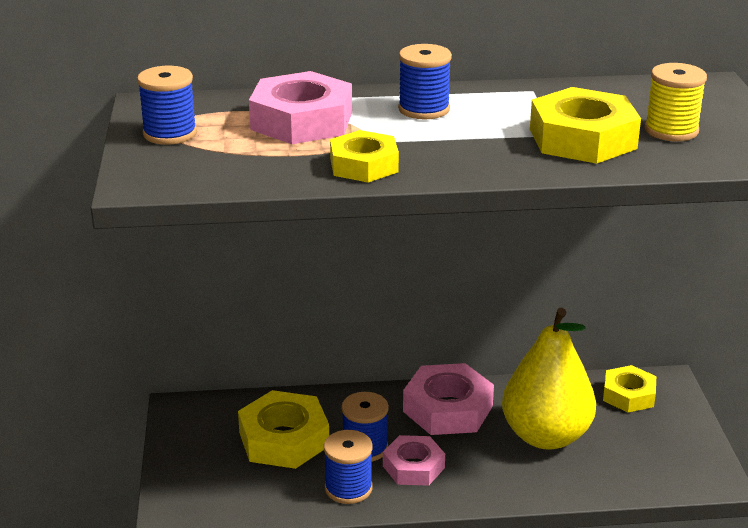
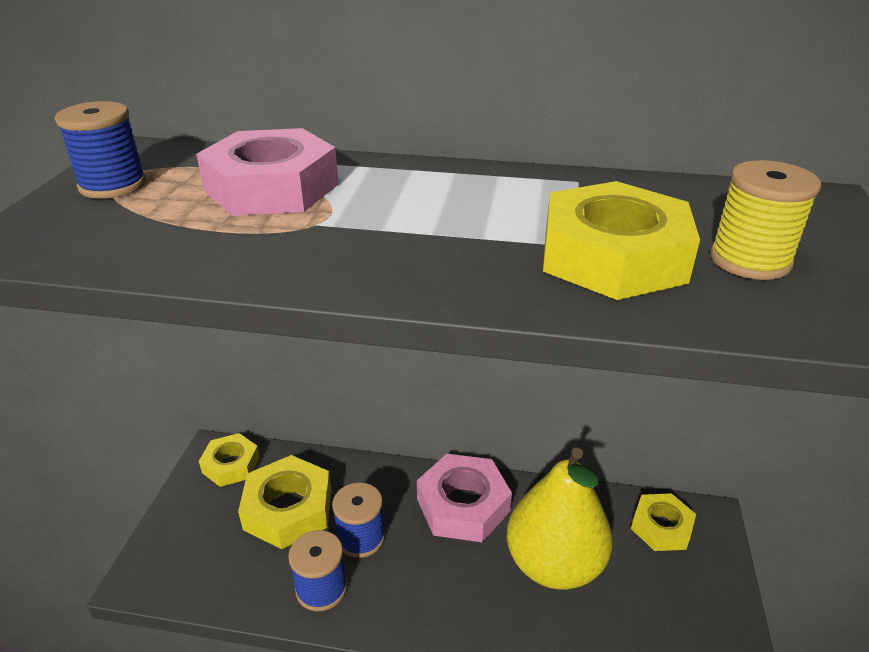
camera: 15 degrees right, 5 degrees up
(364, 165) = (291, 257): yellow nut -> yellow nut (231, 465)
(413, 467) = (399, 575): pink nut -> none
(424, 109) = (426, 190): blue spool -> none

